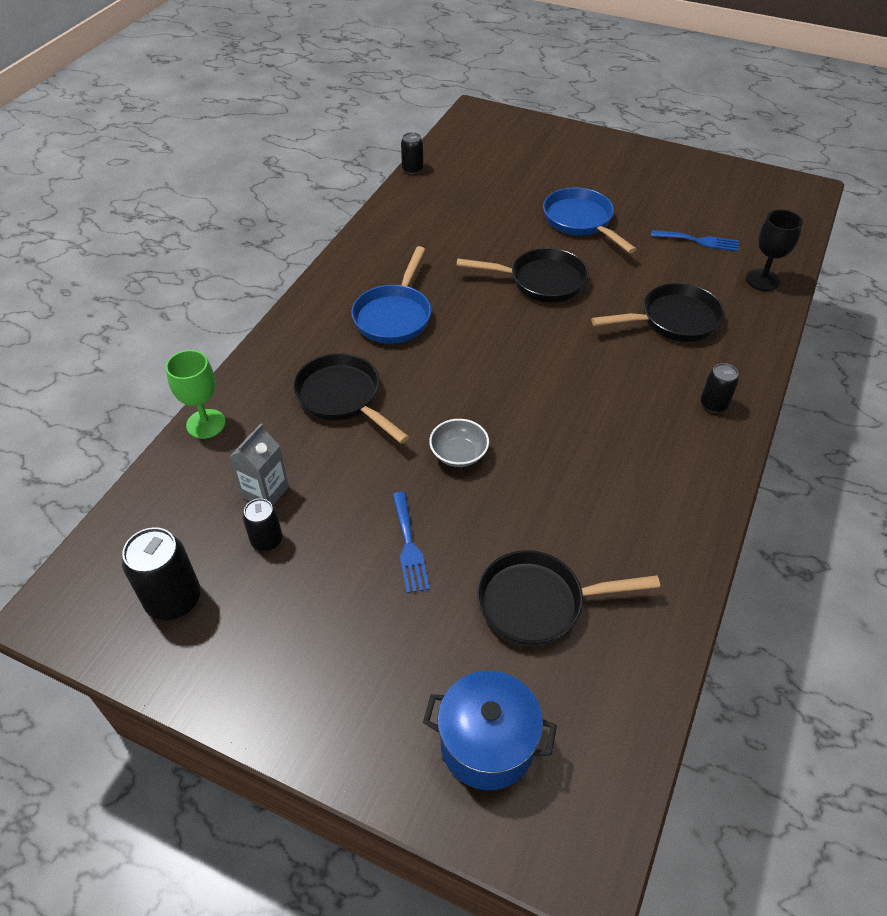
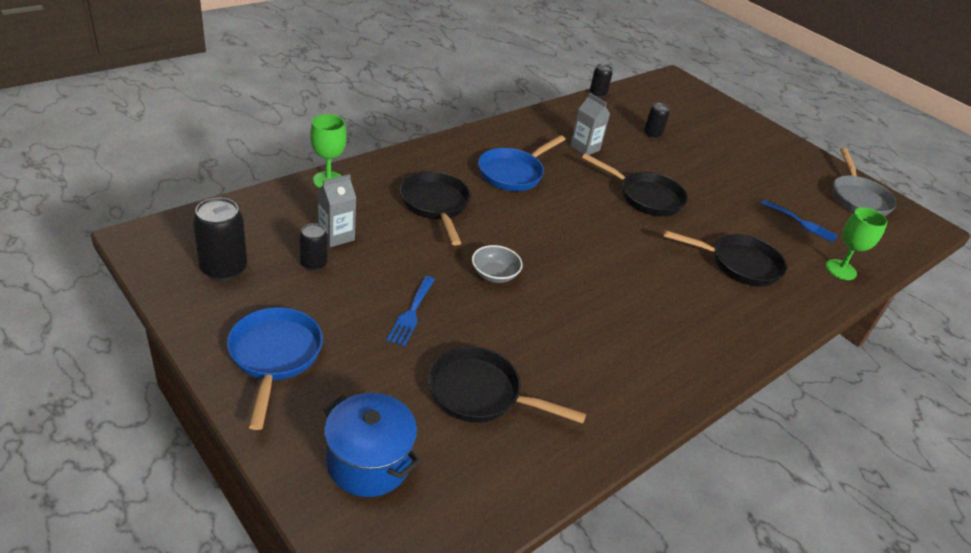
camera: 20 degrees right, 10 degrees down
(444, 247) = (585, 148): none -> grey carton
(581, 221) = (708, 173): blue pan -> blue pan (274, 357)
(713, 404) = (731, 333): black can -> black can (652, 134)
(729, 186) = (858, 198): none -> grey pan
(762, 280) = (840, 269): black goblet -> green goblet

